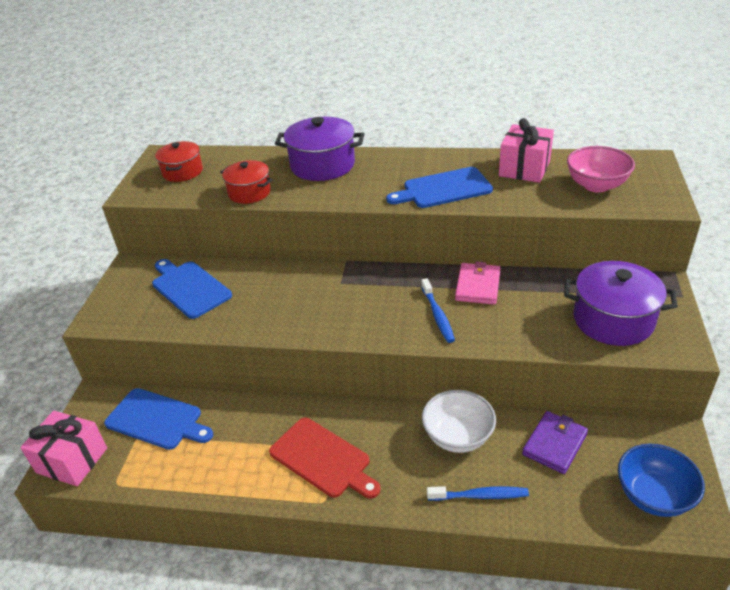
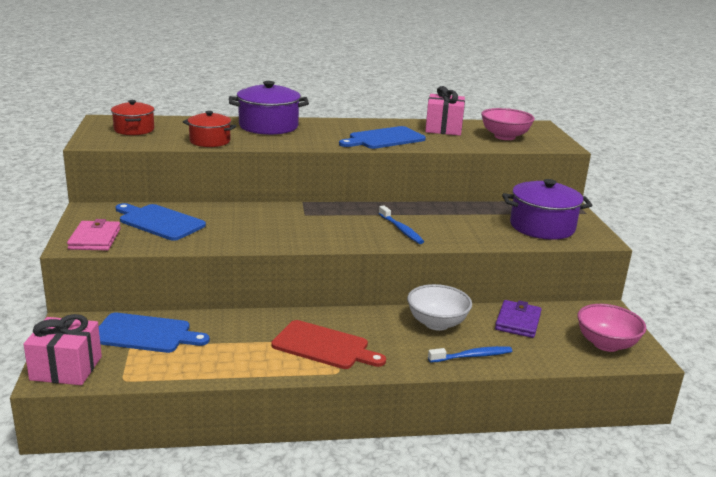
camera: 20 degrees left, 15 degrees down
(478, 286) = (426, 213): pink wallet -> pink wallet (95, 239)
(653, 496) = (606, 344): blue bowl -> pink bowl

